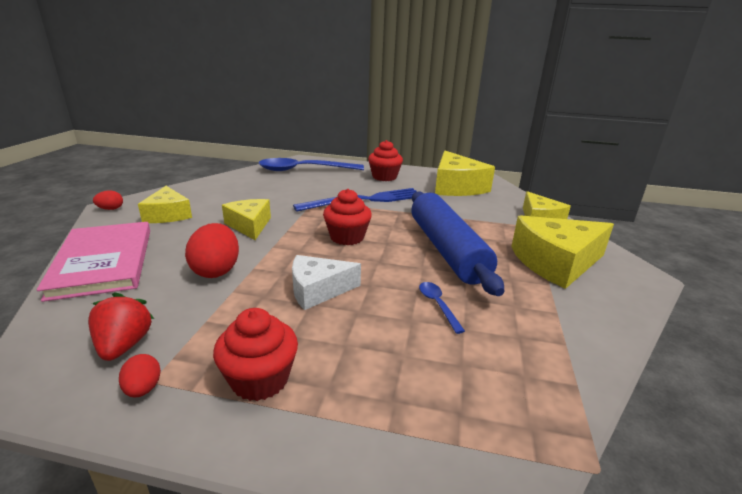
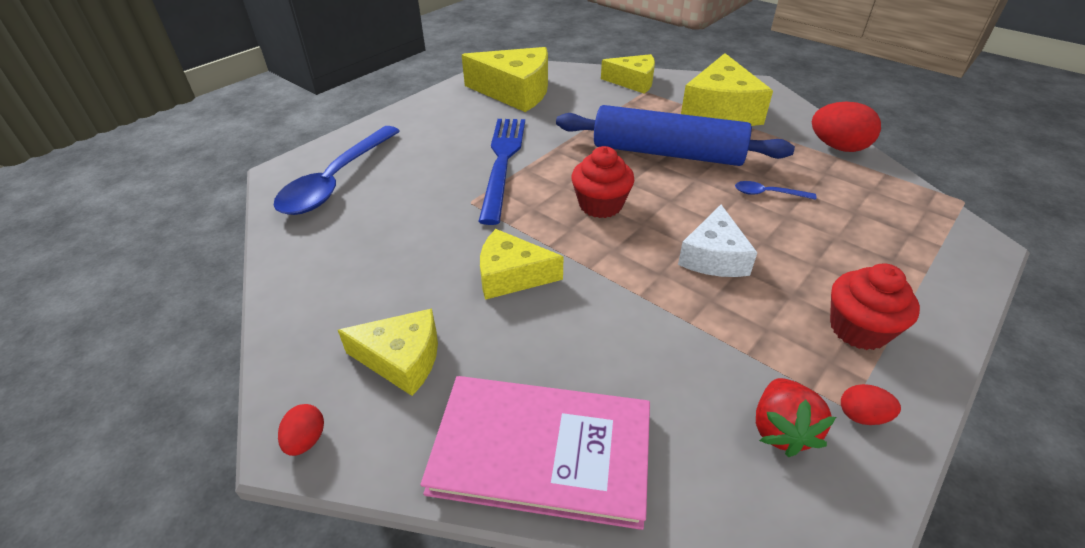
camera: 60 degrees left, 15 degrees up
(124, 346) = (781, 430): red strawberry -> red strawberry turned 105 degrees counterclockwise
(216, 270) = (632, 328): red egg -> red egg (838, 147)
(384, 177) = (436, 125): red cupcake -> none

